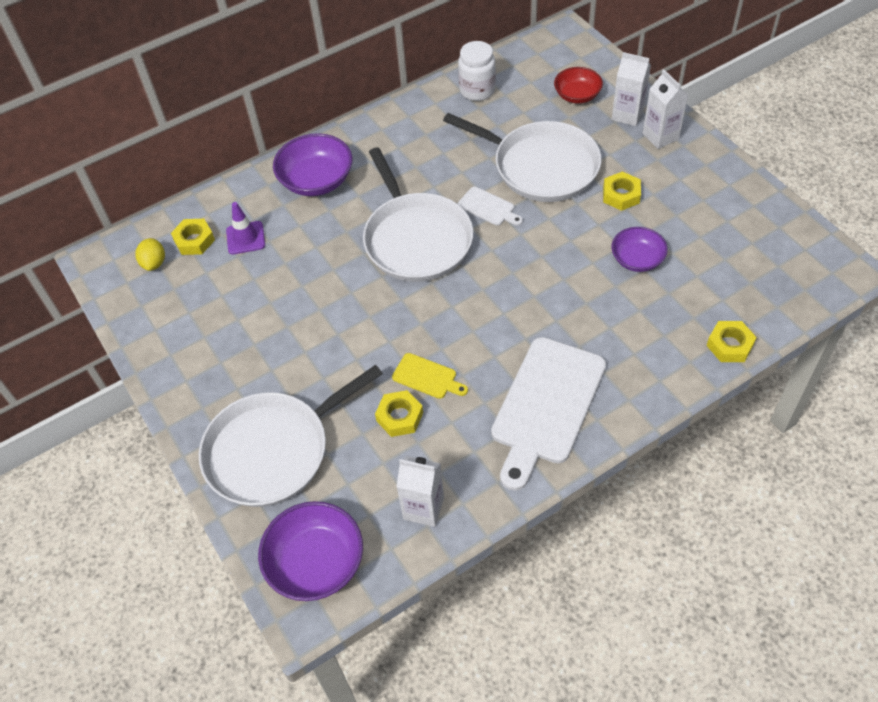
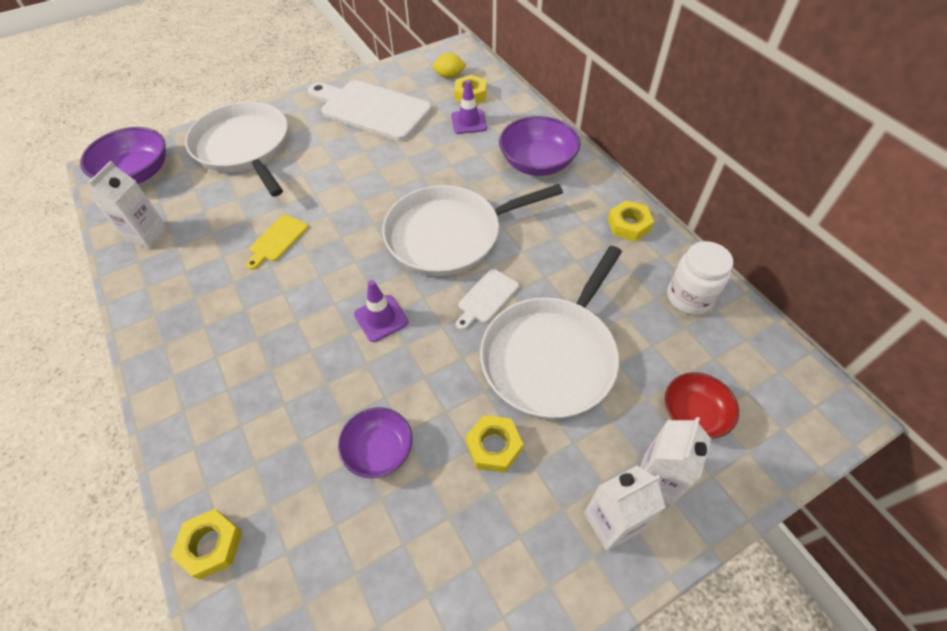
camera: 90 degrees right, 0 degrees up
(400, 417) = (243, 221): yellow nut -> yellow nut (628, 225)
(517, 276) = (381, 318): none -> purple traffic cone
(546, 406) = (207, 331): white cutting board -> white cutting board (371, 109)

